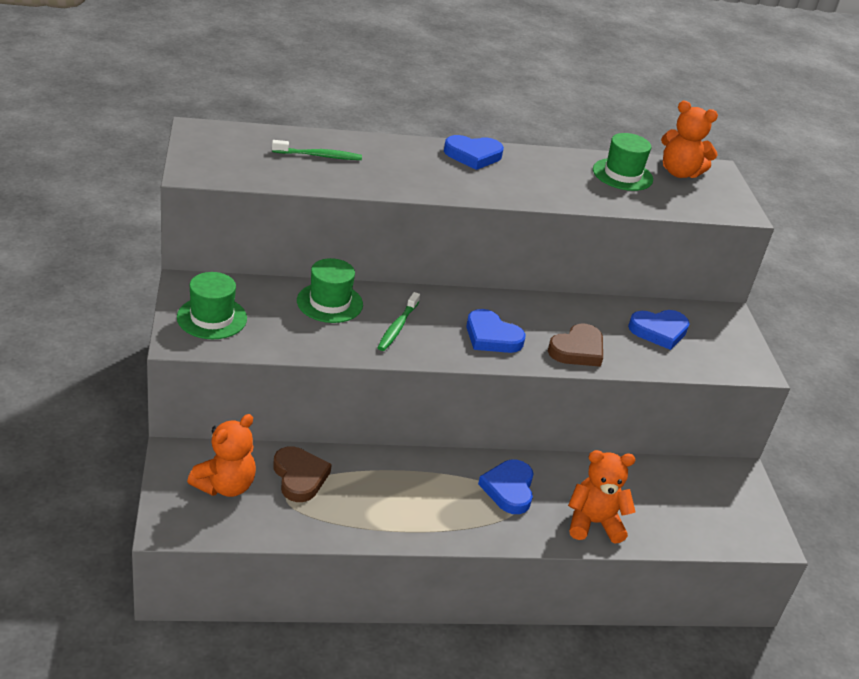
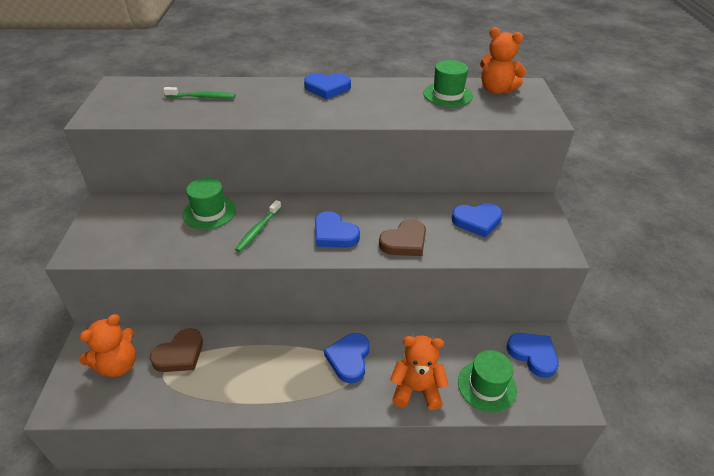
camera: 10 degrees right, 5 degrees up
(212, 318) = (111, 230): green hat -> green hat (487, 386)
(299, 477) = (180, 354): brown heart -> brown heart turned 60 degrees clockwise
(723, 492) = (533, 355): none -> blue heart

